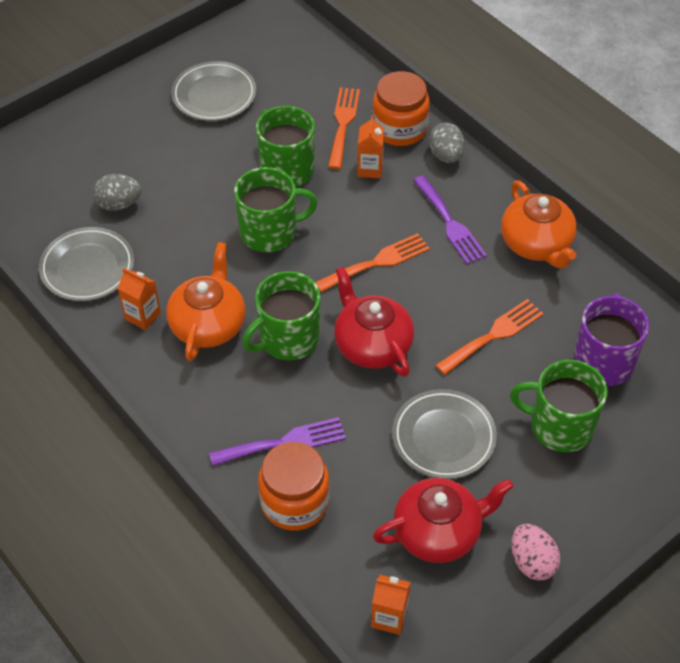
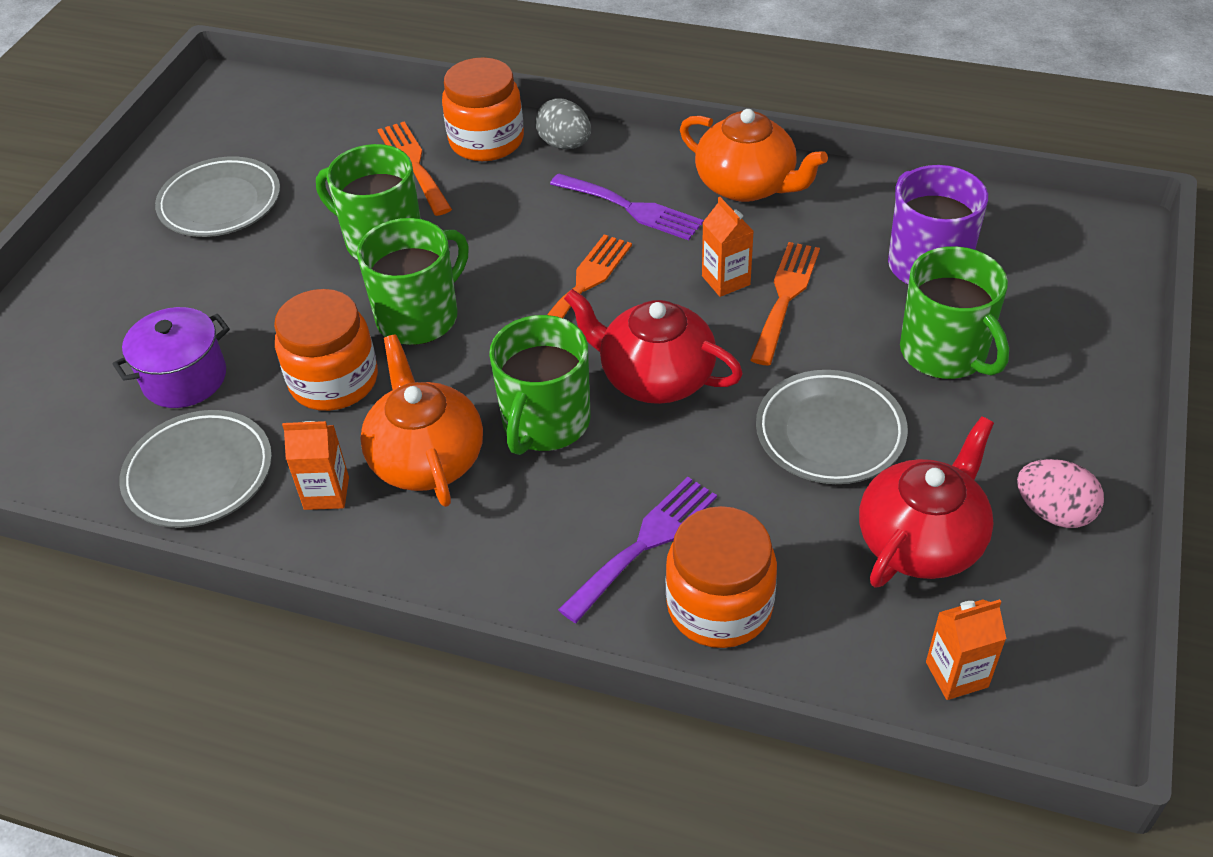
camera: 30 degrees left, 5 degrees down
(119, 204) = (185, 378): grey egg -> purple pot
(194, 249) = (334, 381): none -> orange jar
(370, 169) = (487, 196): orange carton -> orange carton (726, 280)
(559, 426) = (945, 352): green mug -> green mug turned 105 degrees counterclockwise

